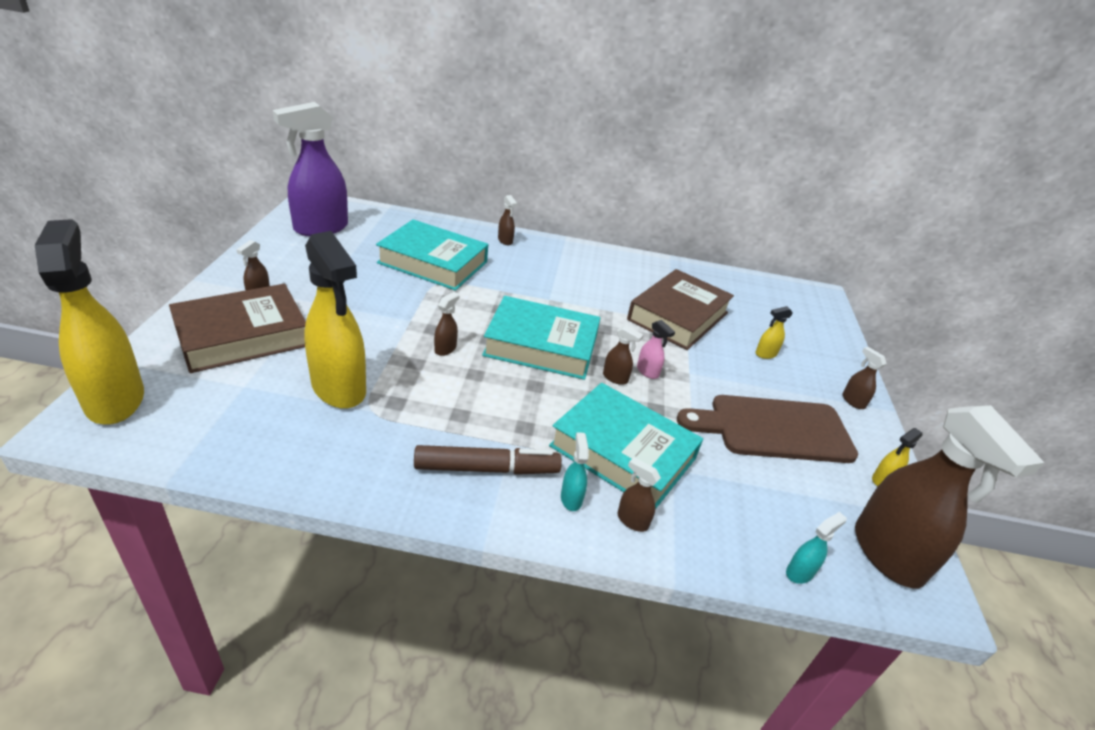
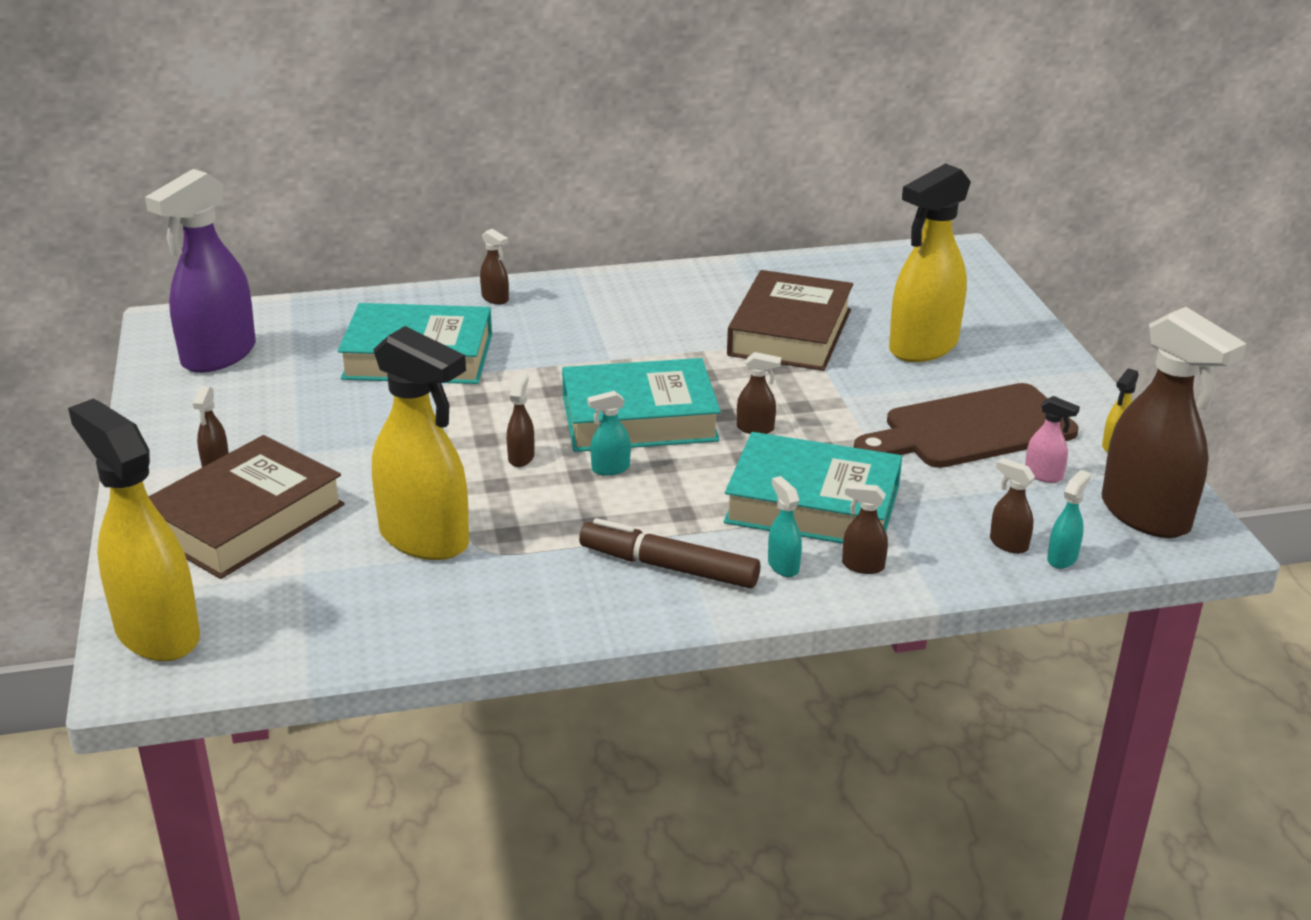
camera: 15 degrees left, 5 degrees down
(487, 469) = (668, 567): brown marker -> brown marker turned 135 degrees counterclockwise
(497, 376) = (610, 469): none -> turquoise spray bottle
(647, 372) = (790, 410): pink spray bottle -> pink spray bottle (1044, 475)
(765, 354) = (922, 347): yellow spray bottle -> yellow spray bottle, size x2.45
(853, 401) = (1050, 372): brown spray bottle -> brown spray bottle (1008, 544)

